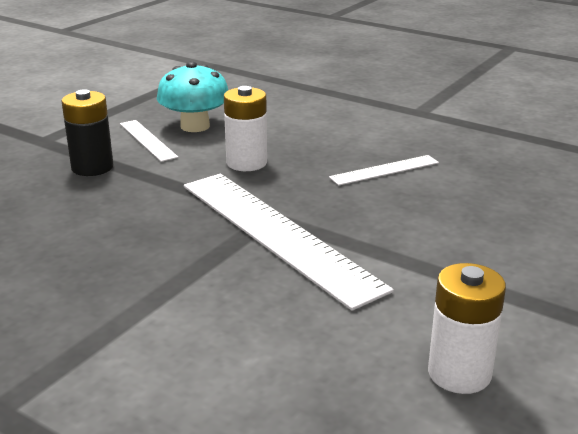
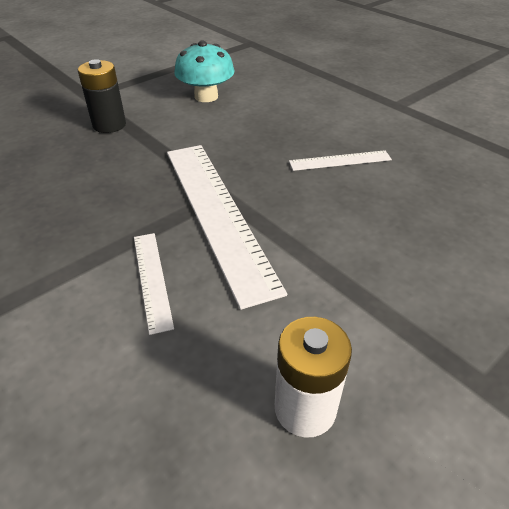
camera: 15 degrees right, 15 degrees up
(147, 140) = (163, 105): white ruler -> white ruler (152, 279)
(246, 163) = (228, 137): white battery -> none

